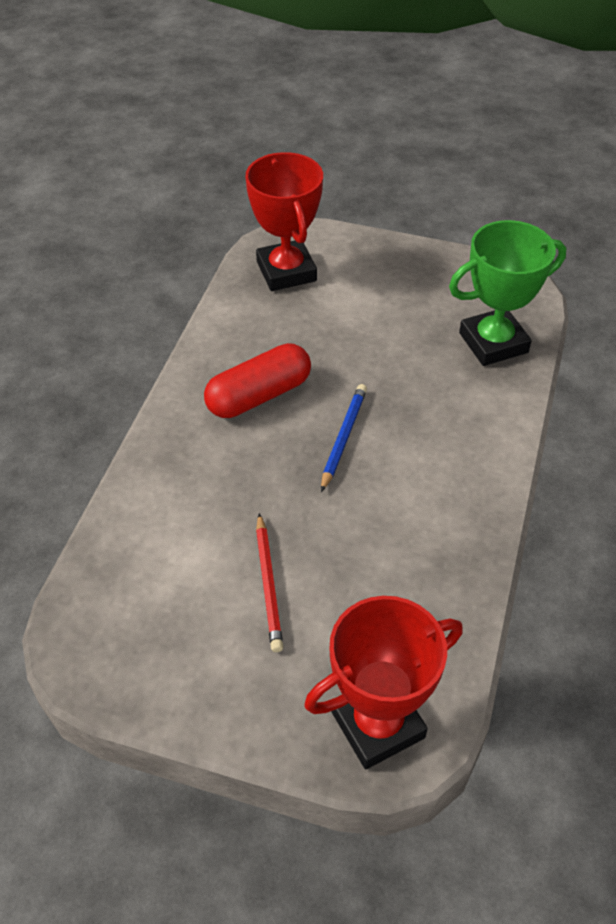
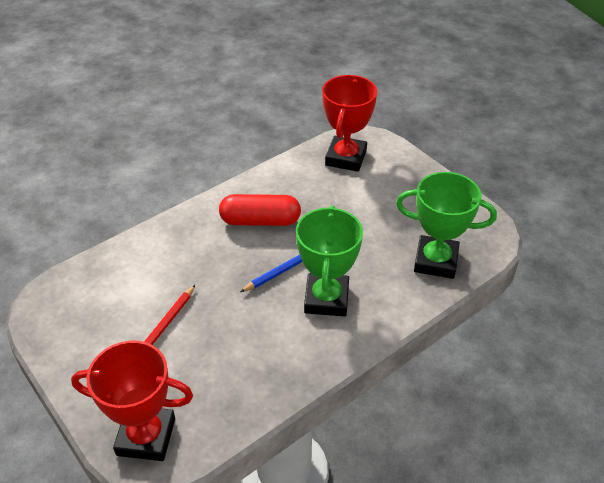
camera: 35 degrees right, 5 degrees down
(422, 446) = (326, 299): none -> green trophy

